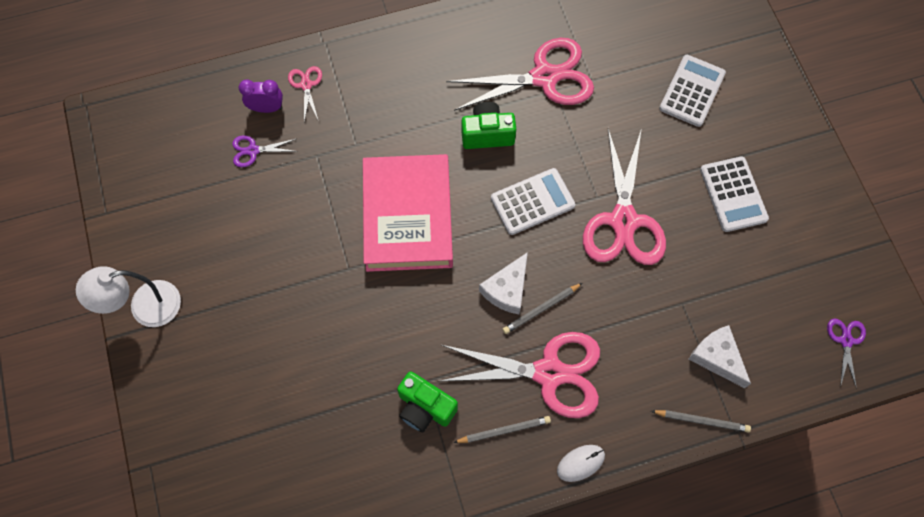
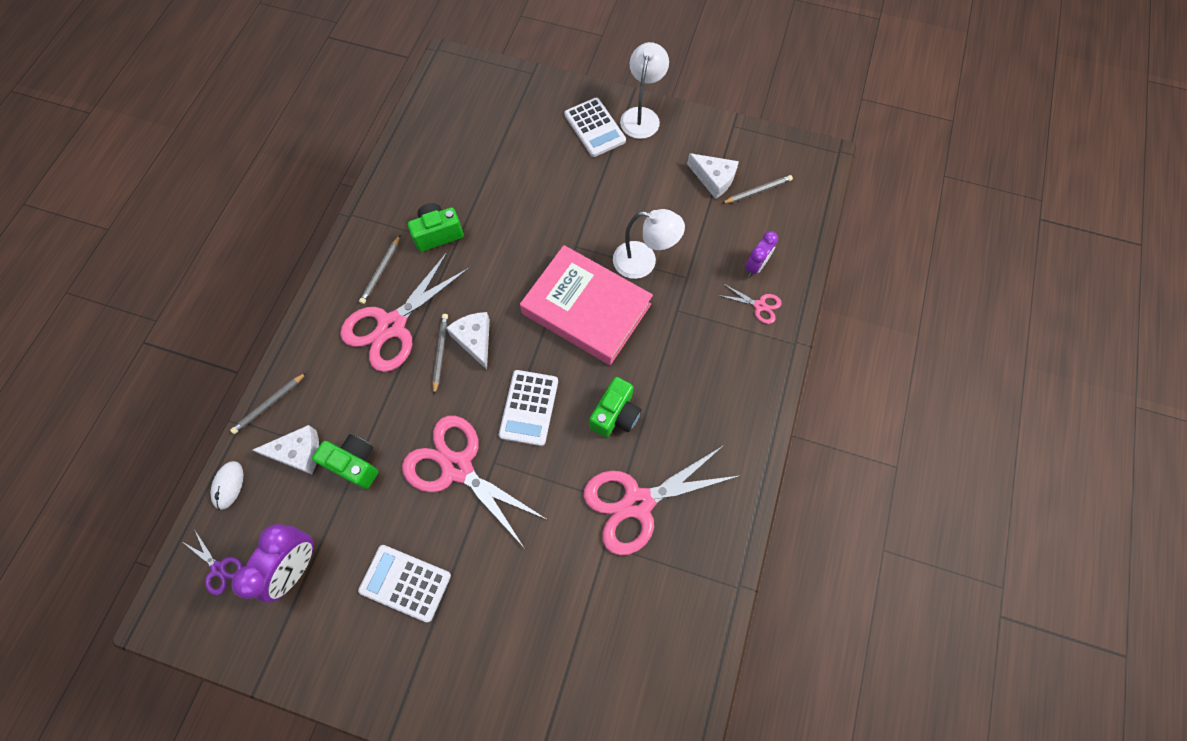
camera: 125 degrees right, 0 degrees up
(178, 149) = (758, 191): none -> grey pencil
(187, 194) = (713, 179): none -> white cheese
(253, 151) = (722, 237): purple scissors -> none
(325, 199) = (644, 262): none -> white lamp
(544, 77) = (638, 503): pink scissors -> pink scissors turned 45 degrees clockwise
(580, 463) = (318, 303): white mouse -> white mouse (228, 485)
(686, 303) = (355, 464): none -> green camera
(692, 91) = (527, 632): white calculator -> white calculator (594, 128)
(792, 282) = (296, 566): none -> purple clock

